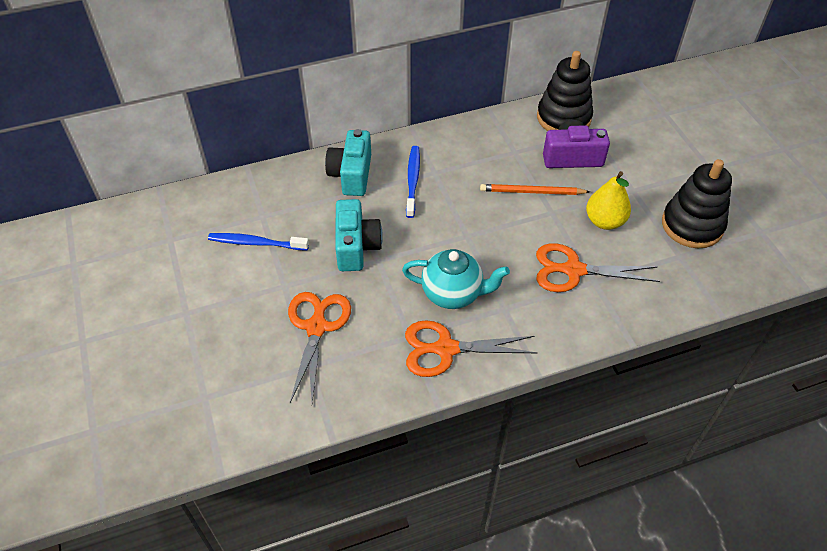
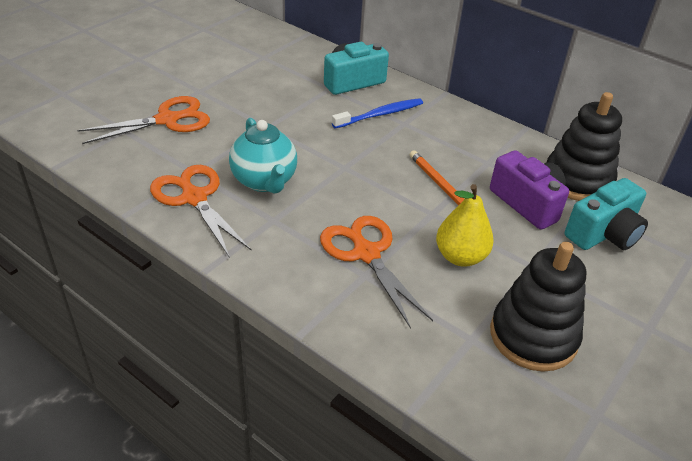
camera: 55 degrees right, 10 degrees down
(256, 243) = (232, 64): blue toothbrush -> none
(356, 246) = (272, 110): turquoise camera -> turquoise camera (604, 234)

